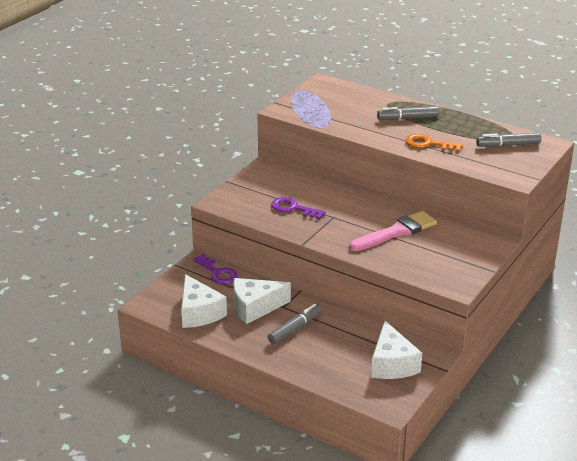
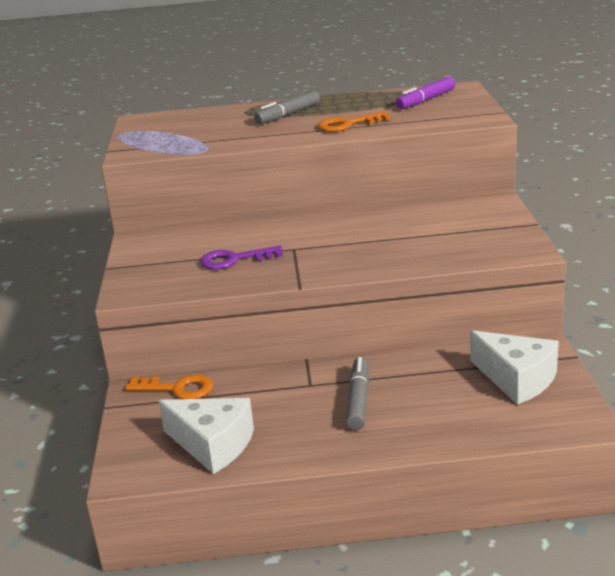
camera: 35 degrees left, 5 degrees down
(218, 273) = (177, 389): purple key -> orange key
(255, 307) = (278, 402): white cheese -> none
(396, 232) = (385, 233): pink brush -> none
(508, 145) = (426, 100): grey marker -> purple marker

